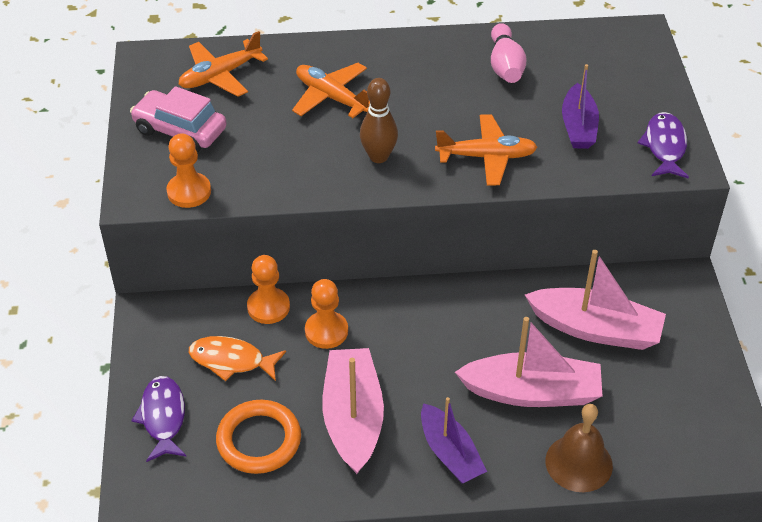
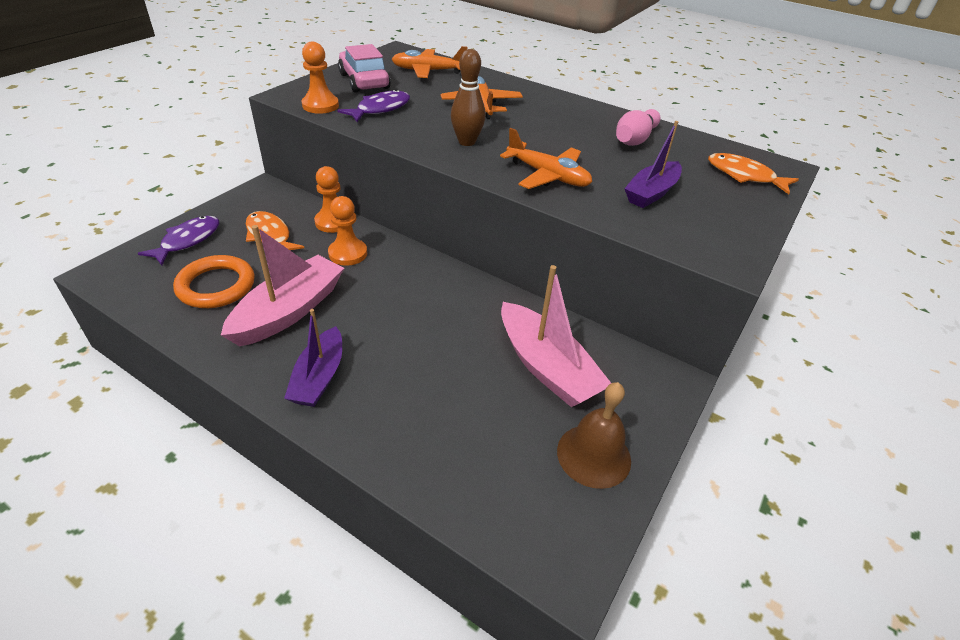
camera: 35 degrees right, 5 degrees down
(532, 392) = (436, 378): pink boat -> none
(579, 463) = (406, 456): brown bell -> brown bell (593, 455)
(623, 62) = (744, 176): none -> orange fish
(664, 146) = (720, 238): purple fish -> purple fish (380, 109)

